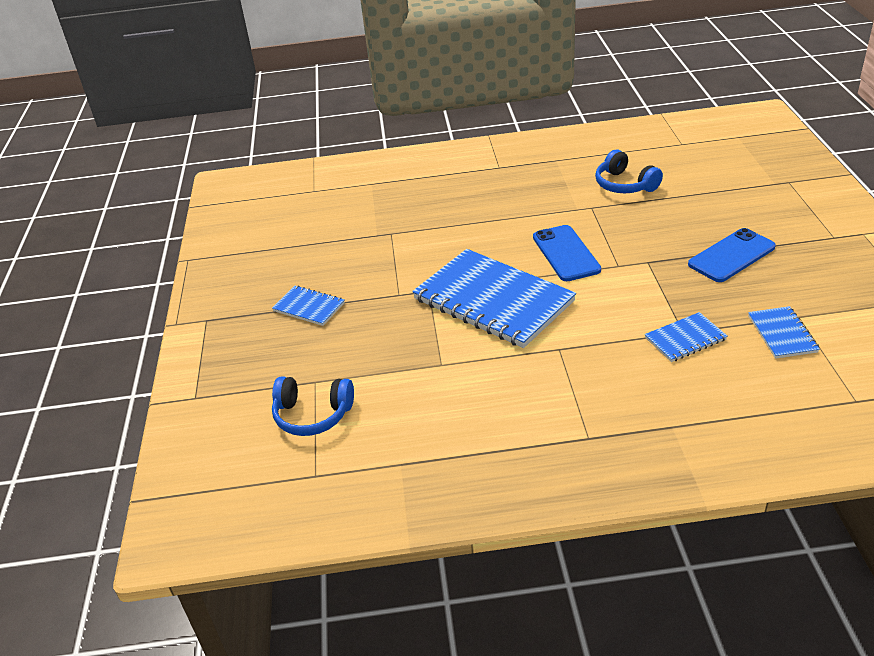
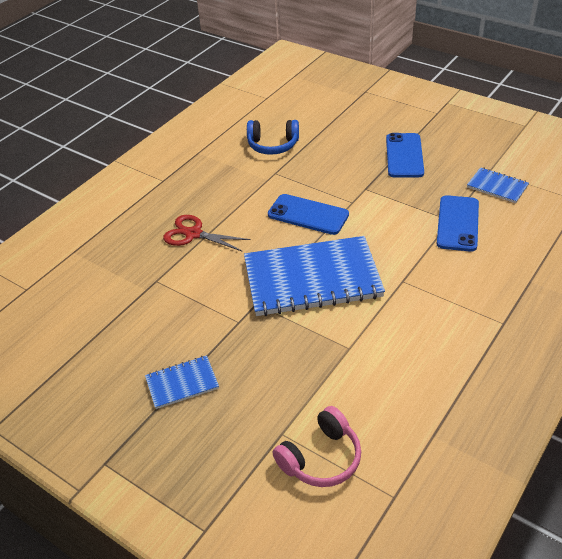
camera: 50 degrees left, 5 degrees up
(312, 415) = (321, 458): blue headphones -> pink headphones
(461, 217) = (193, 234): none -> red scissors
(685, 339) = (458, 223): blue notebook -> blue phone

